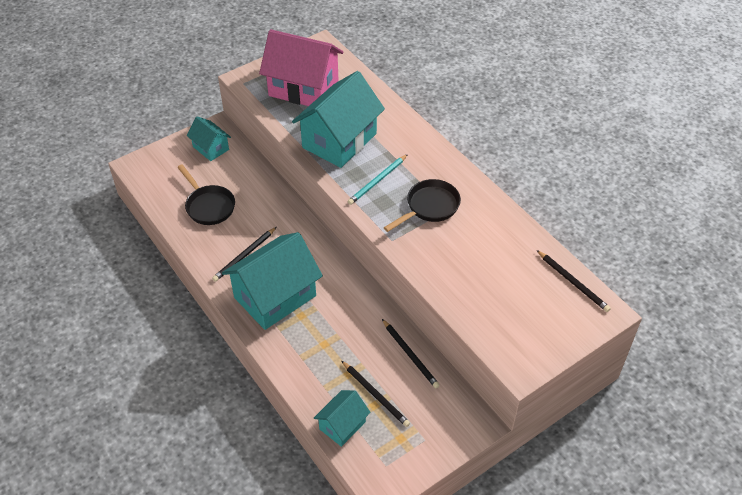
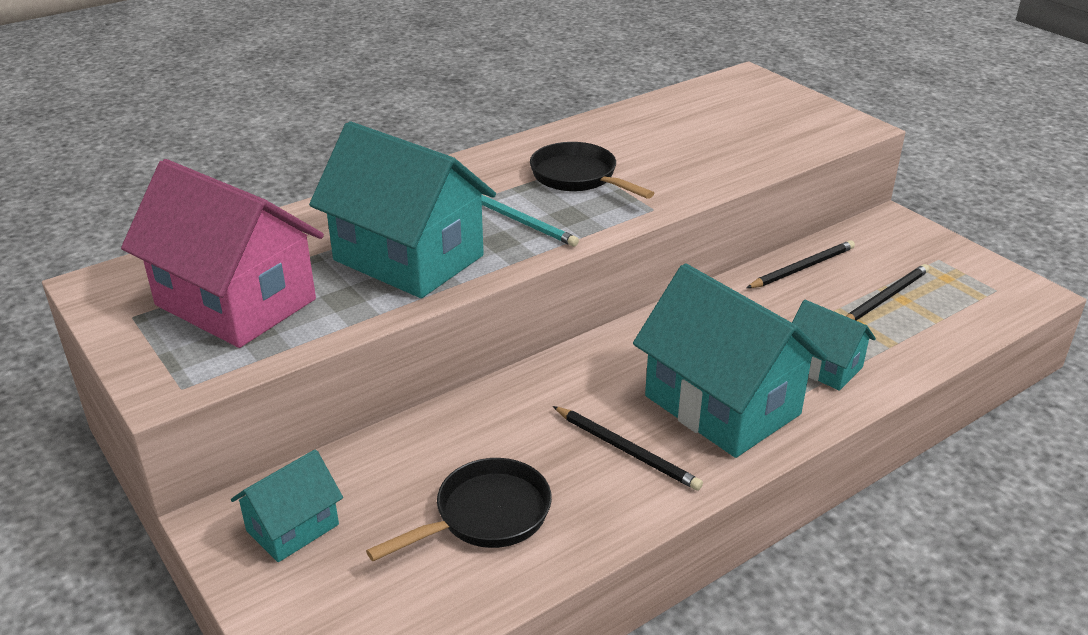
camera: 90 degrees left, 15 degrees down
(303, 88) = (236, 302): pink house -> pink house turned 75 degrees counterclockwise
(342, 425) = (952, 327): turquoise house -> turquoise house (824, 367)
(573, 282) = (706, 90): black pencil -> none

